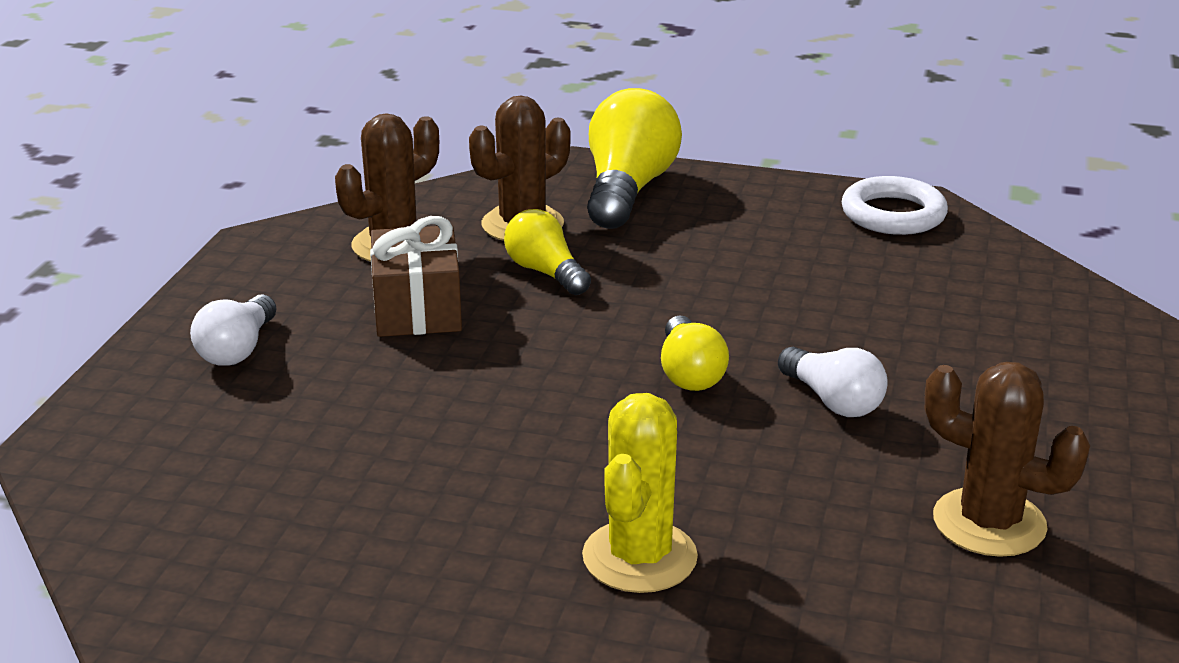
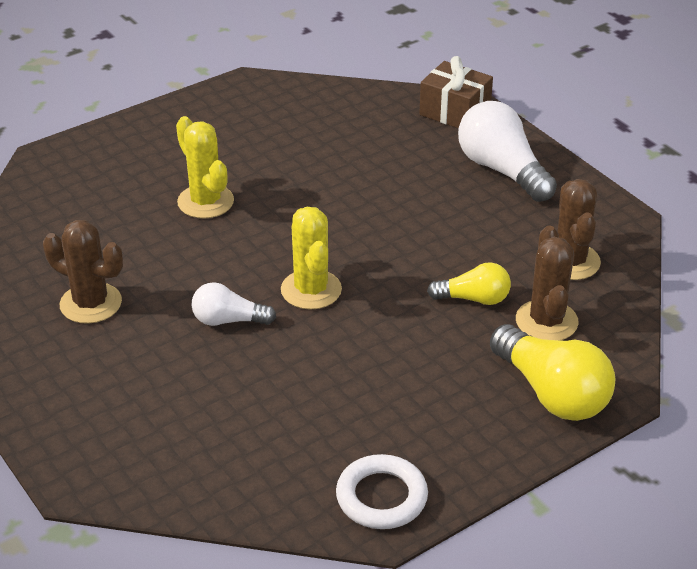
camera: 130 degrees right, 10 degrees up
(237, 350) = (502, 170): white light bulb -> white light bulb, size x1.72
(417, 310) = (481, 237): brown gift -> brown gift (455, 112)
(689, 373) = (311, 290): yellow light bulb -> yellow cactus
(989, 523) = (91, 303): brown cactus -> brown cactus turned 45 degrees clockwise

